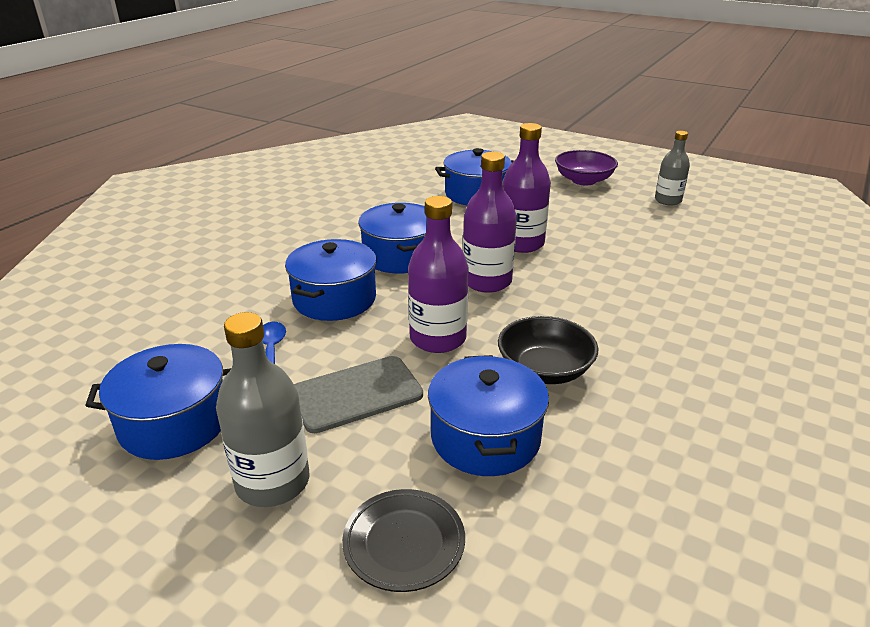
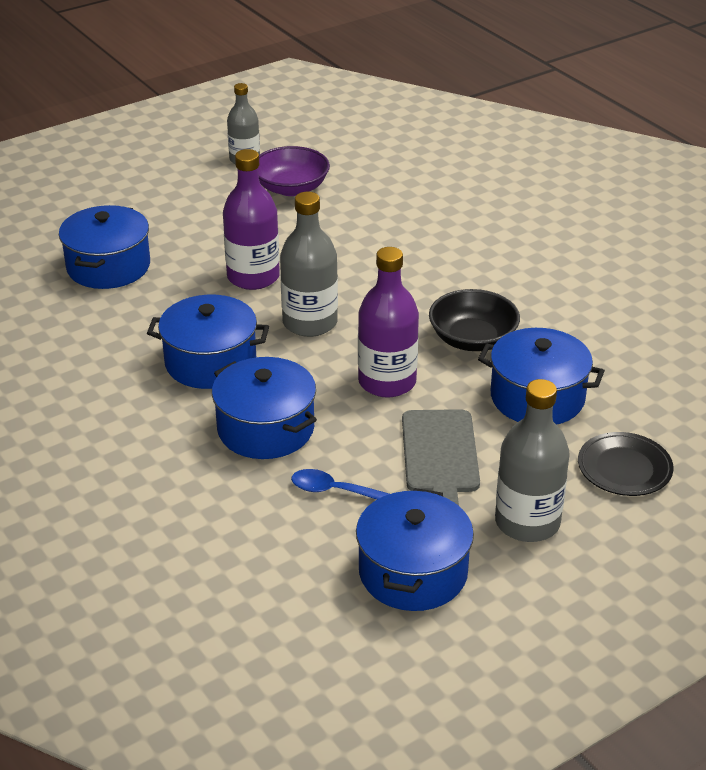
camera: 65 degrees left, 5 degrees up
(487, 281) = (310, 323): purple bottle -> grey bottle
(583, 180) = (147, 187): purple bowl -> purple bowl (291, 188)

